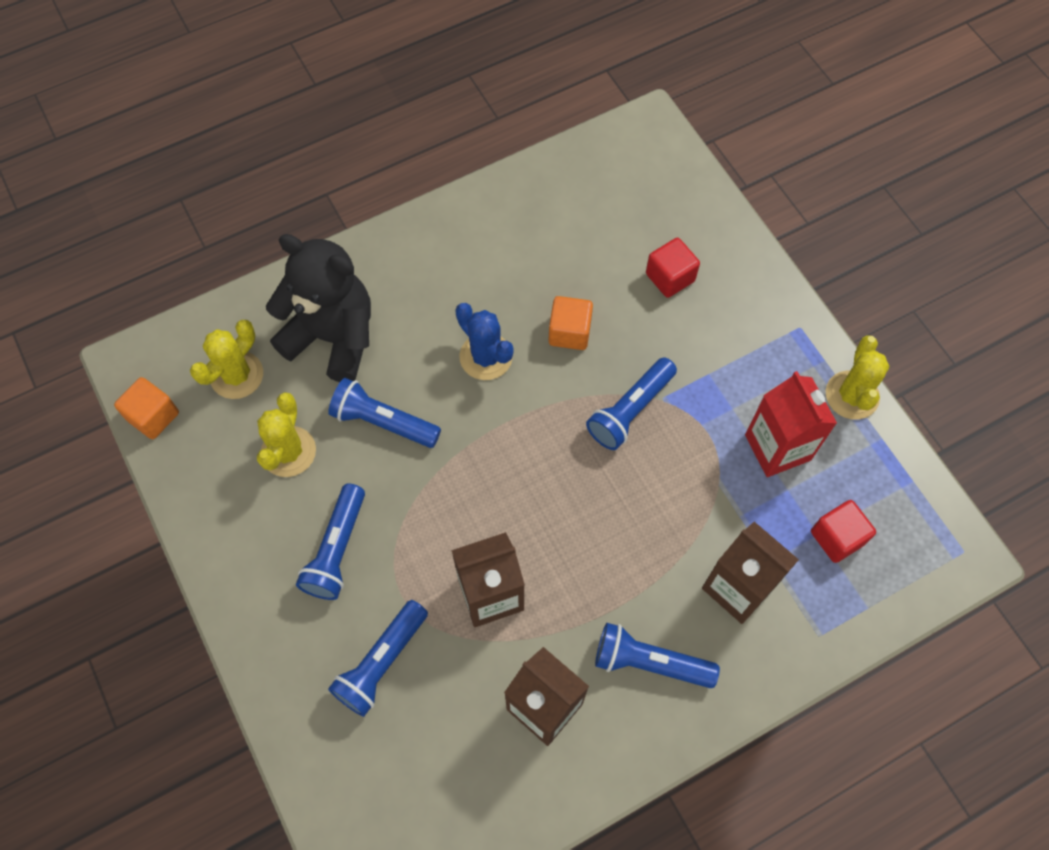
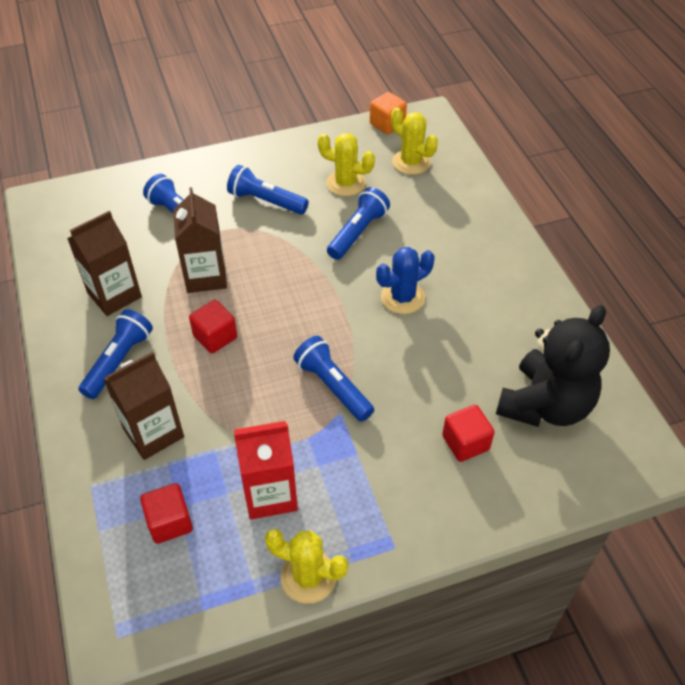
camera: 100 degrees right, 15 degrees down
(333, 337) = (434, 212): black teddy bear -> black teddy bear (545, 405)
(569, 332) = (417, 356): orange cube -> none
(588, 556) = (215, 337): none -> red cube

